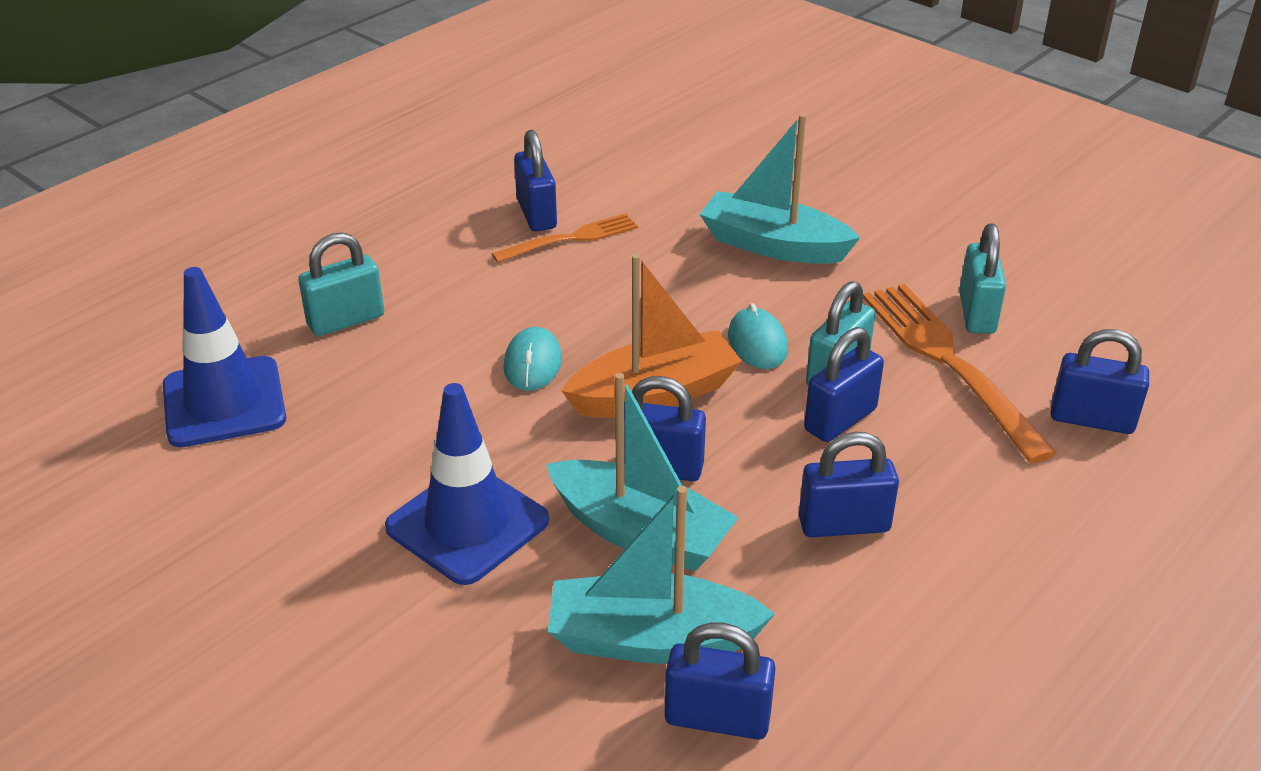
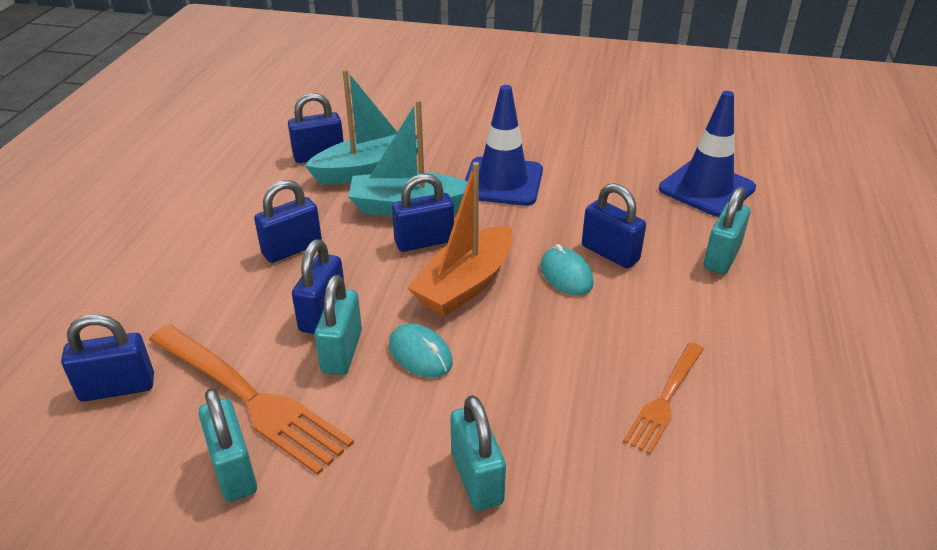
camera: 150 degrees right, 0 degrees up
(536, 214) = (727, 416): blue padlock -> blue padlock (610, 253)
(773, 245) = (477, 478): turquoise boat -> turquoise padlock

